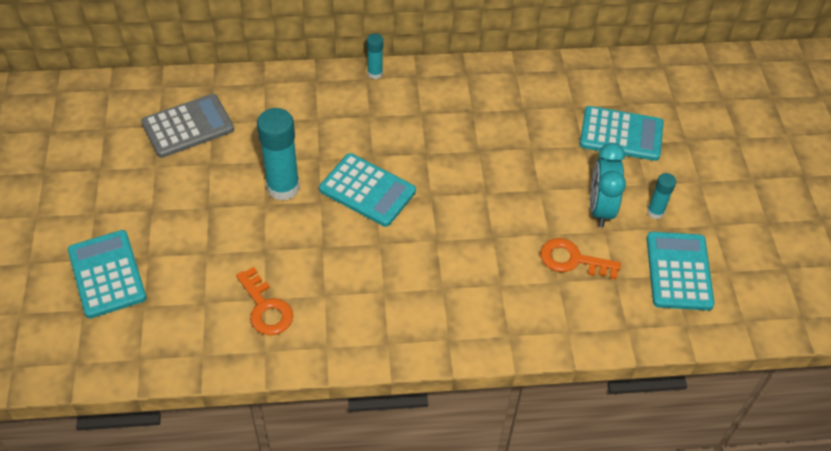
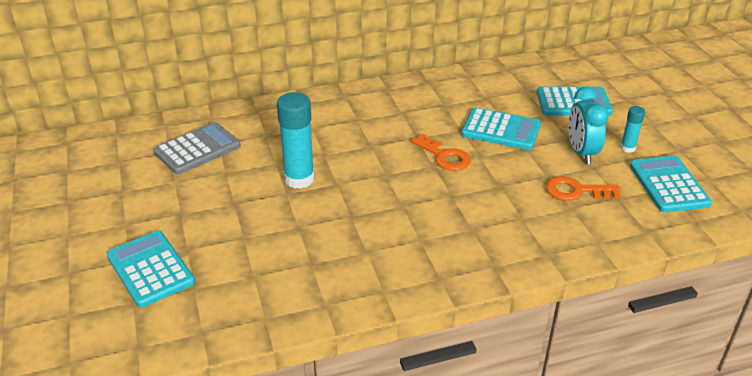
camera: 10 degrees left, 15 degrees down
(265, 308) = (314, 270): orange key -> orange key (444, 156)
(367, 190) = (376, 170): turquoise calculator -> turquoise calculator (501, 130)
(375, 73) = (351, 92): turquoise glue stick -> none

